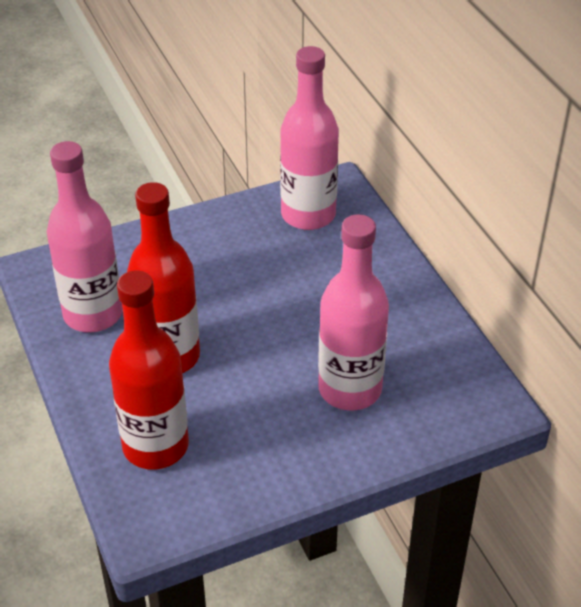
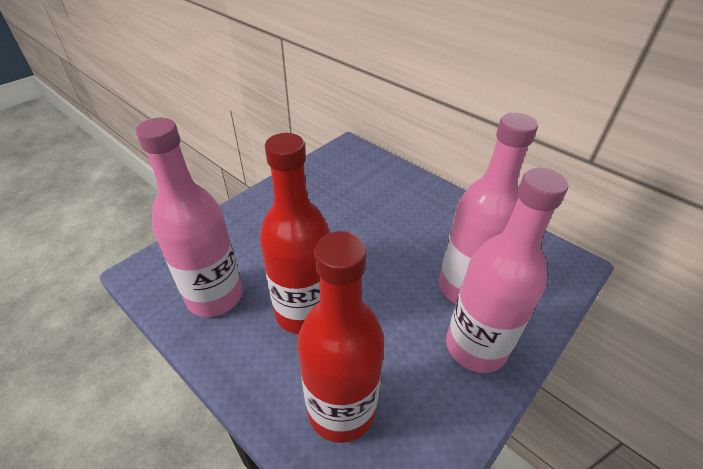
camera: 25 degrees left, 0 degrees up
(308, 215) = (343, 170): pink bottle -> pink bottle (476, 347)

